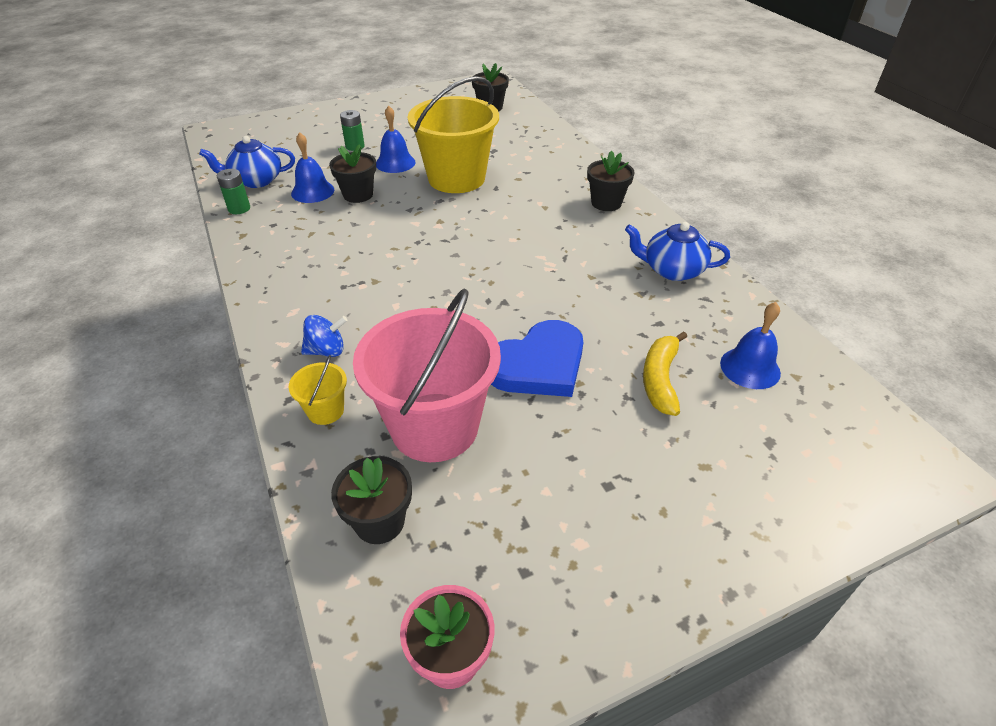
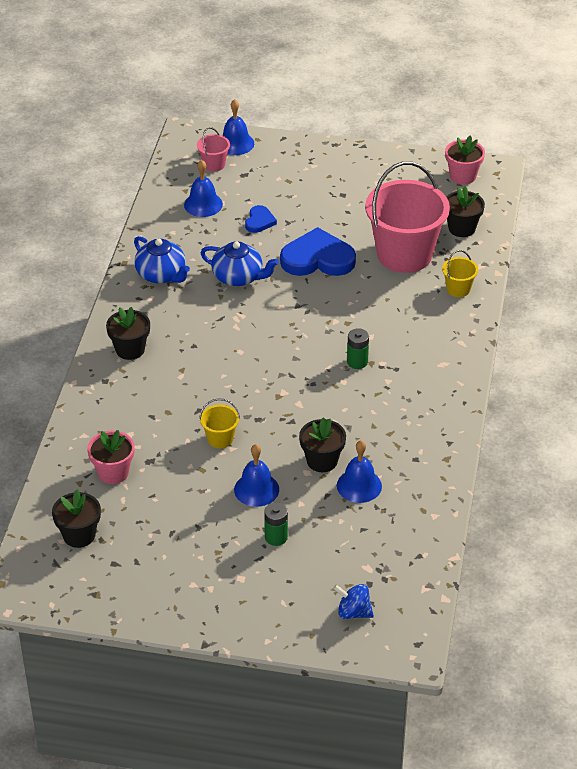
camera: 145 degrees left, 0 degrees up
(239, 208) = (435, 494): green battery -> green battery (357, 362)
(256, 180) = (403, 529): blue teapot -> blue teapot (238, 277)
(327, 350) = (436, 324): blue spinning top -> blue spinning top (353, 612)
(456, 178) = (220, 439): yellow bucket -> yellow bucket, size x0.42
(510, 137) = (113, 472): none -> pink flower pot
(660, 380) = (259, 221): yellow banana -> blue heart
(826, 436) = (214, 164): none -> pink bucket
(857, 494) = (235, 143): none -> blue bell

